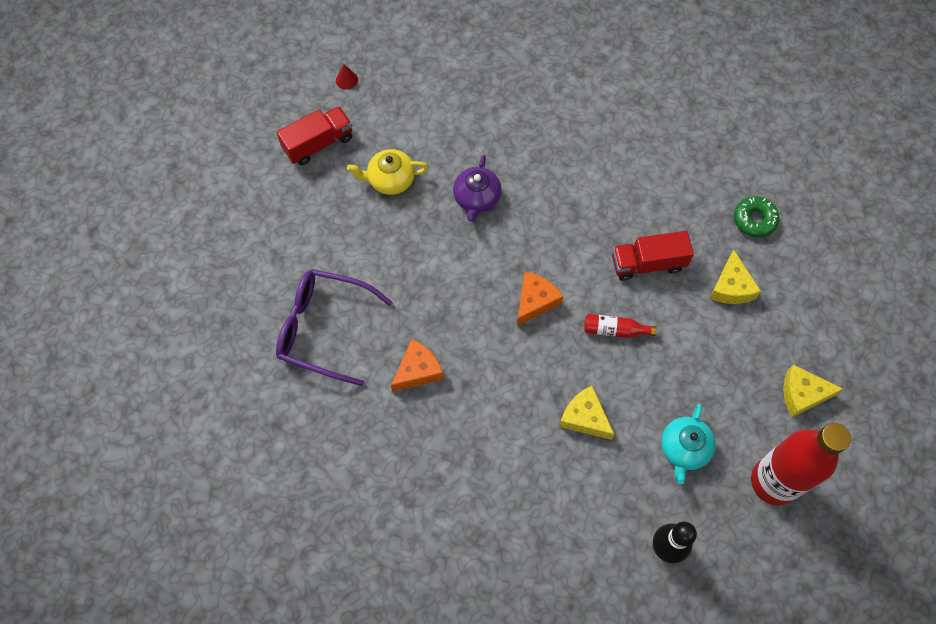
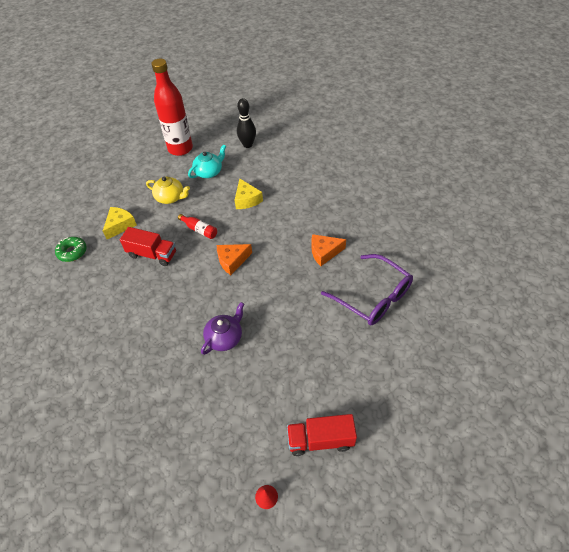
camera: 150 degrees left, 15 degrees down
(390, 179) = (278, 380): yellow teapot -> yellow teapot (170, 198)
(802, 394) = (135, 172): yellow cheese -> none

